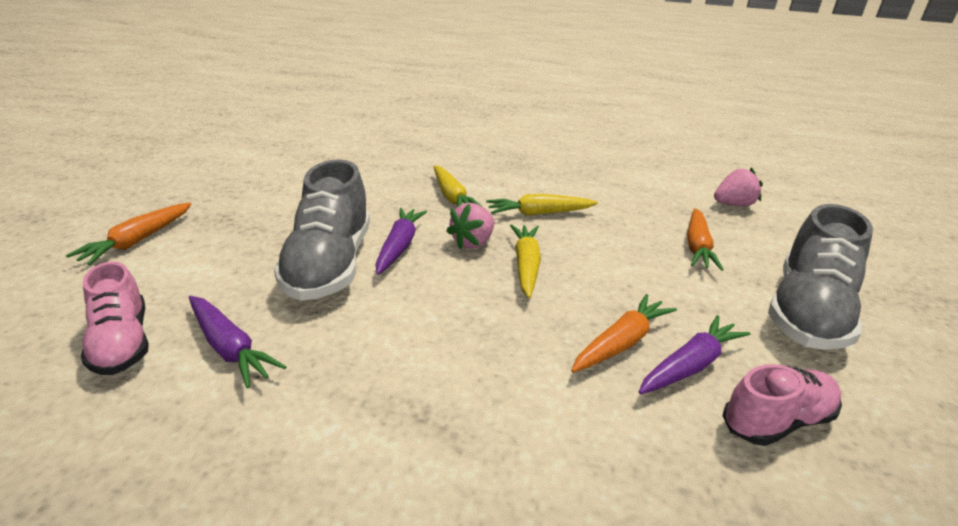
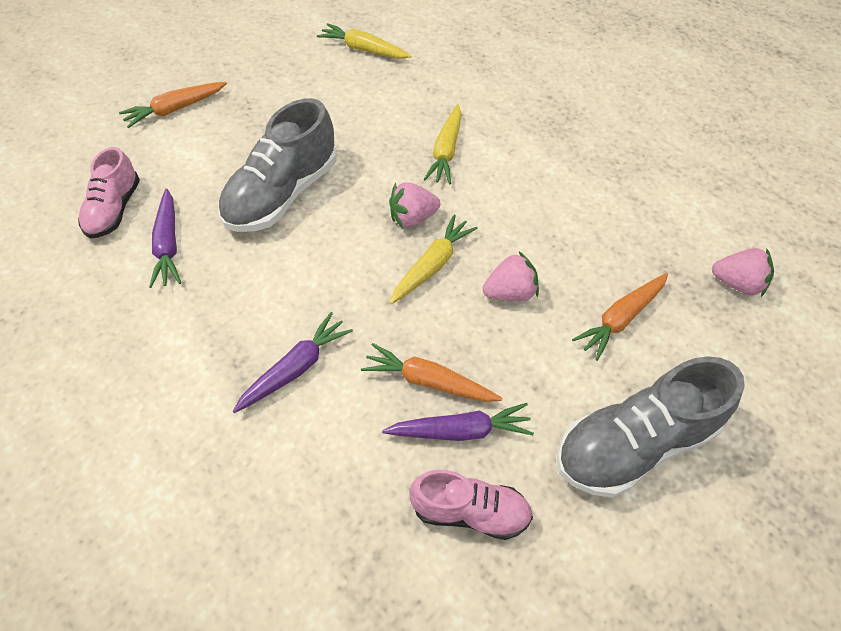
camera: 35 degrees right, 25 degrees up
(399, 246) = (349, 196): purple carrot -> purple carrot (295, 368)
(539, 213) = (507, 207): yellow carrot -> yellow carrot (364, 49)
(606, 260) = (510, 292): none -> pink strawberry
(621, 343) = (429, 381): orange carrot -> orange carrot turned 150 degrees counterclockwise

